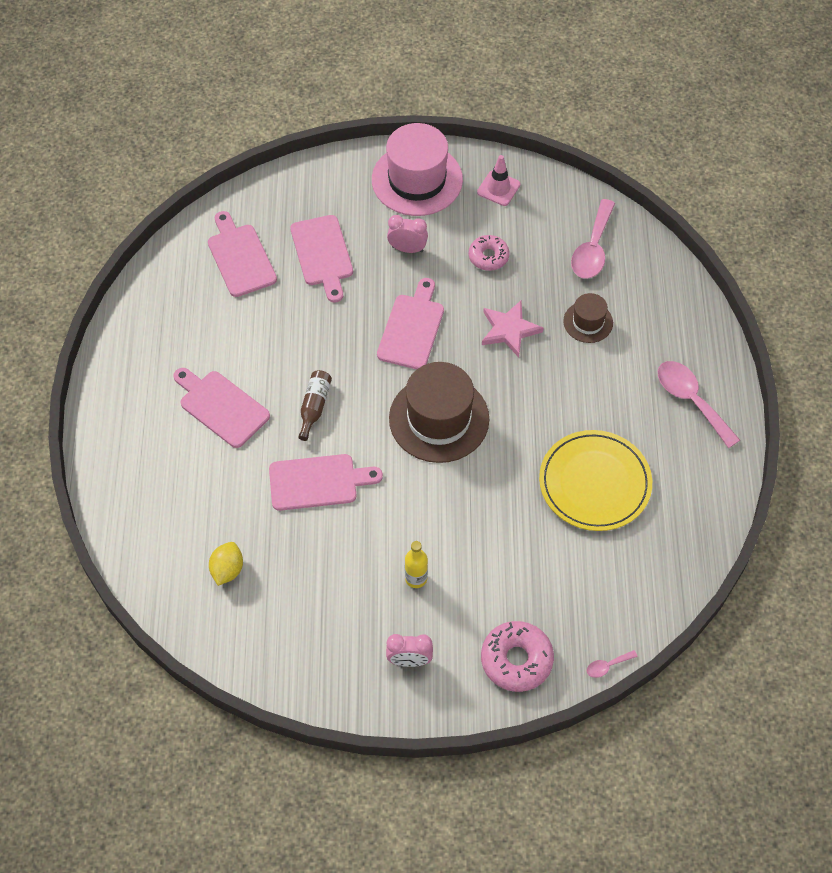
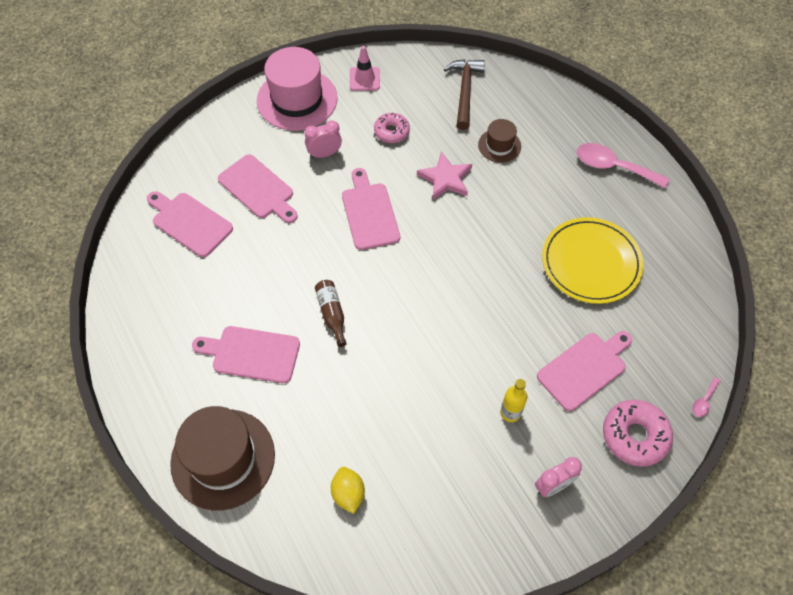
camera: 30 degrees left, 0 degrees up
(318, 482) = (376, 375): pink cutting board -> pink cutting board (584, 369)
(439, 419) = (439, 273): brown hat -> brown hat (223, 458)
(592, 249) = (465, 92): pink spoon -> brown hammer

